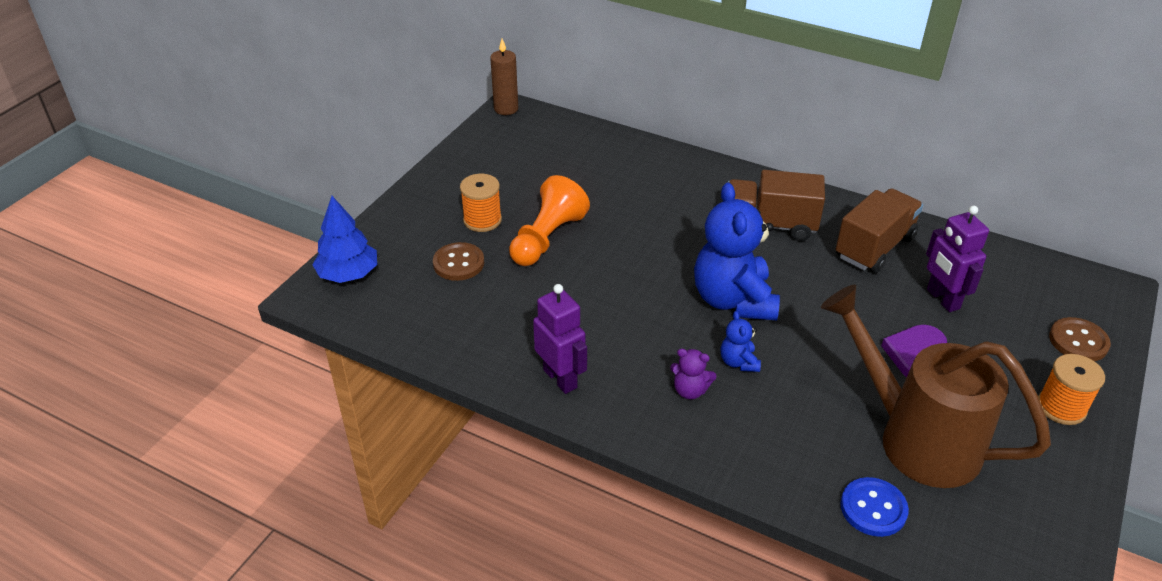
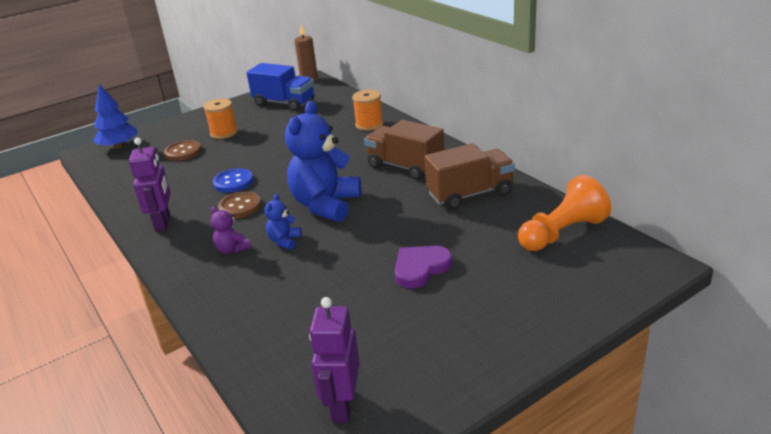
camera: 30 degrees right, 10 degrees down
(514, 155) = (284, 103): none -> blue truck
(547, 238) = (249, 148): orange pawn -> orange pawn (562, 233)
(873, 508) = (267, 355): blue button -> blue button (233, 182)
(916, 438) = (355, 321): brown watering can -> none
(942, 299) = (486, 237): purple robot -> purple robot (342, 406)
(1061, 407) = (504, 334): orange spool -> orange spool (369, 124)
(1078, 341) = (576, 292): brown button -> brown button (240, 206)

